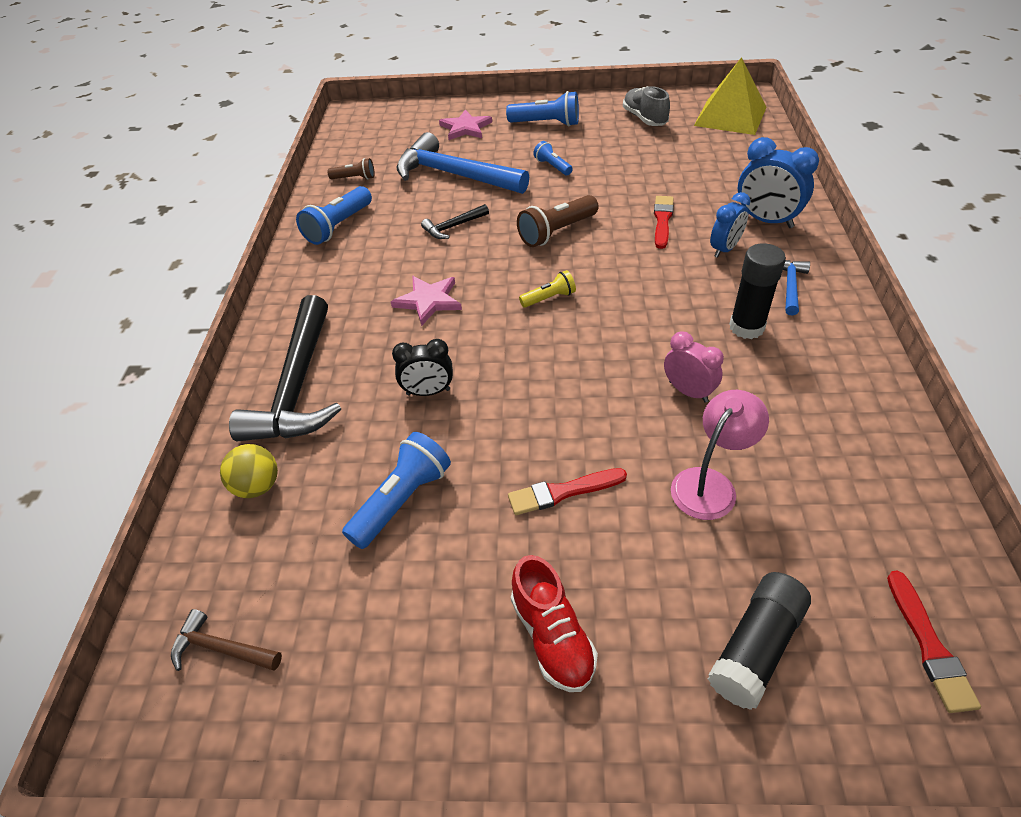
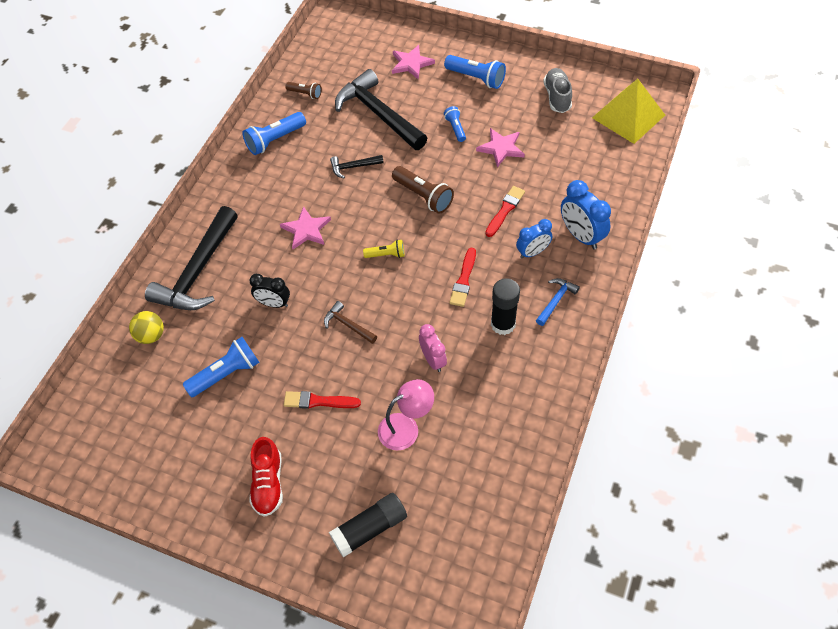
camera: 20 degrees right, 10 degrees up
(222, 649) = (102, 427): brown hammer -> brown hammer (348, 325)
(454, 175) = (378, 114): blue hammer -> black hammer
(557, 232) = (423, 196): brown flashlight -> brown flashlight turned 120 degrees counterclockwise
(616, 170) = (501, 148): none -> pink star
(929, 646) = (461, 563): red brush -> red brush (463, 280)

